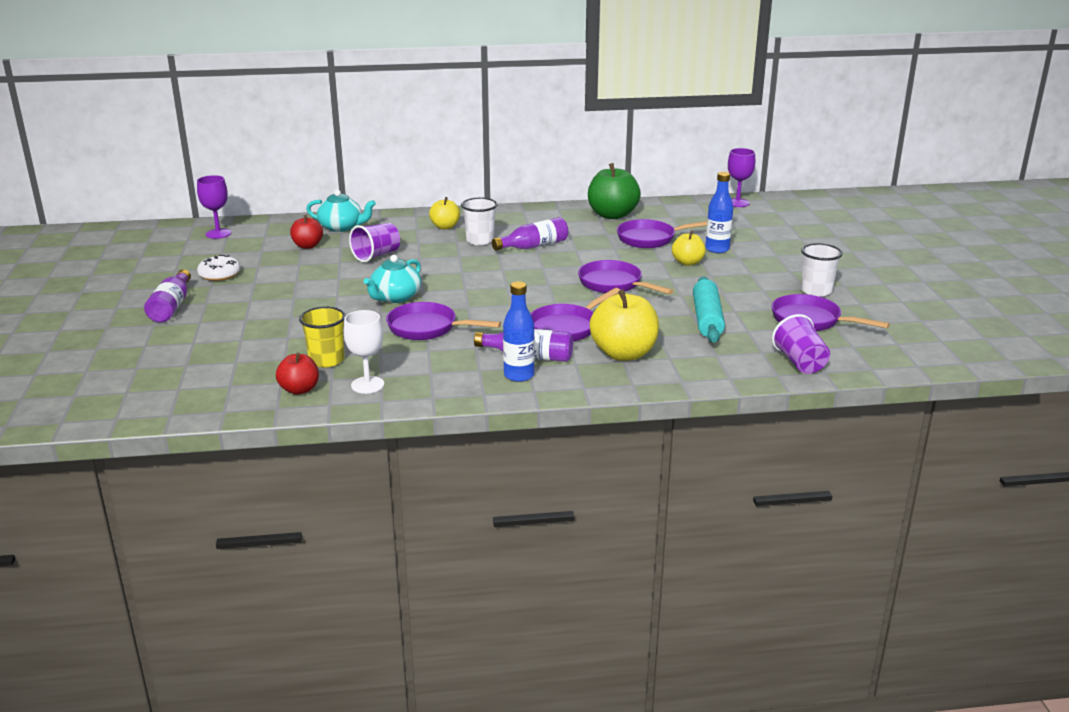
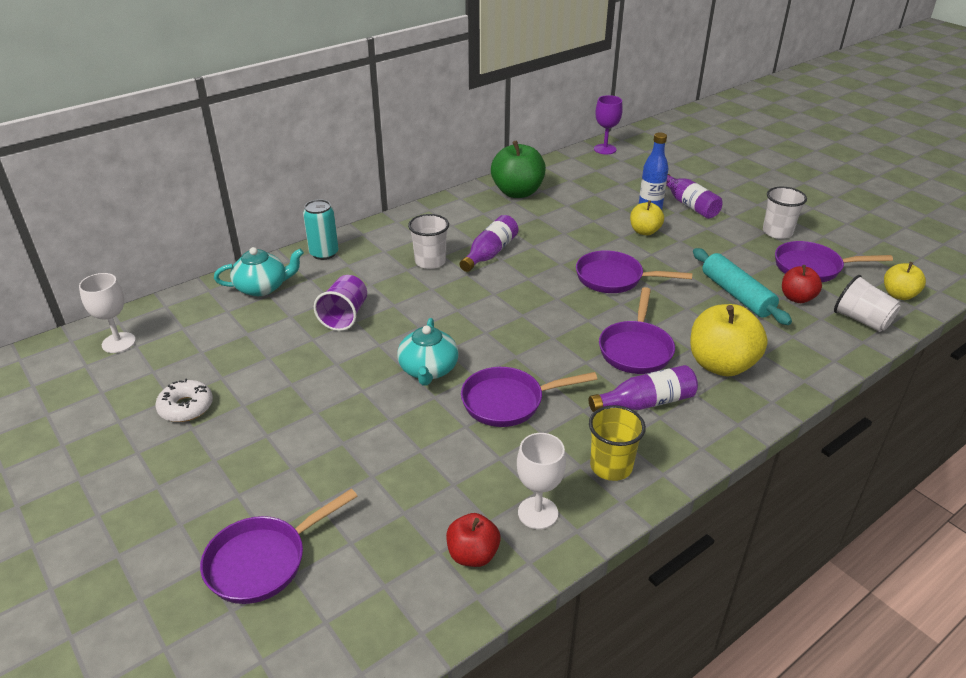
camera: 30 degrees left, 10 degrees up
(171, 307) = (175, 484): purple bottle -> purple bottle (689, 205)
(218, 234) = (118, 343): purple goblet -> white goblet
(307, 246) = (251, 327): red apple -> red apple (797, 298)
(326, 360) = (454, 494): yellow cup -> yellow cup (611, 466)
(408, 218) = (324, 253): none -> turquoise can
(445, 227) = (375, 253): yellow apple -> yellow apple (898, 295)
(519, 375) = (666, 432): blue bottle -> none
(650, 239) = (582, 212): purple pan -> purple pan (263, 561)
(800, 363) = (861, 320): purple cup -> white cup

